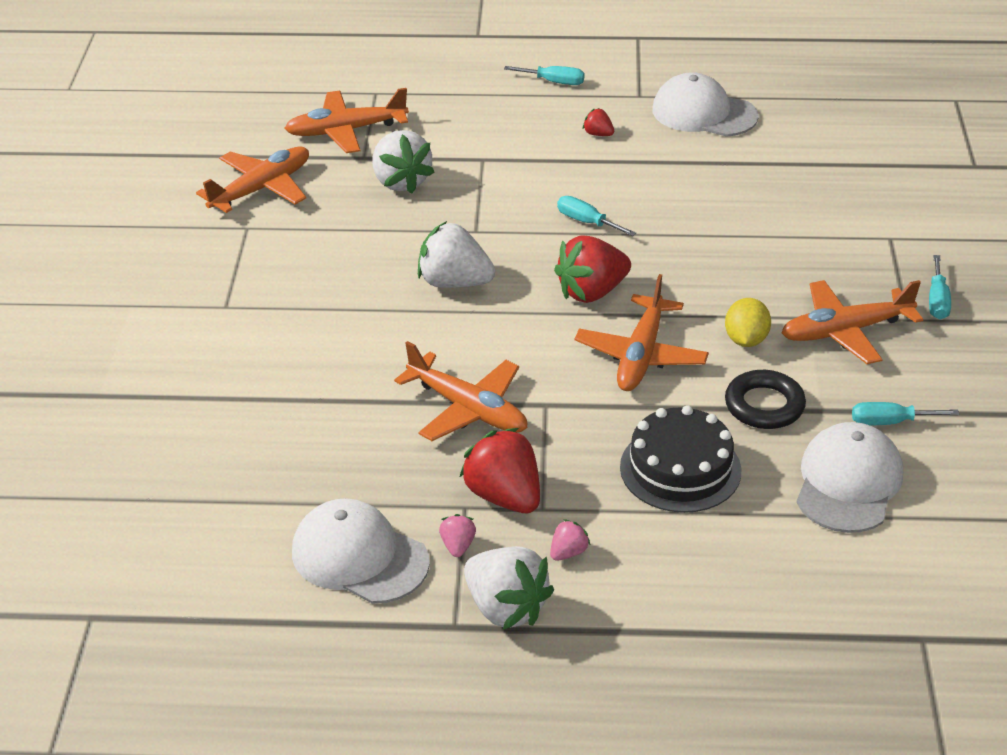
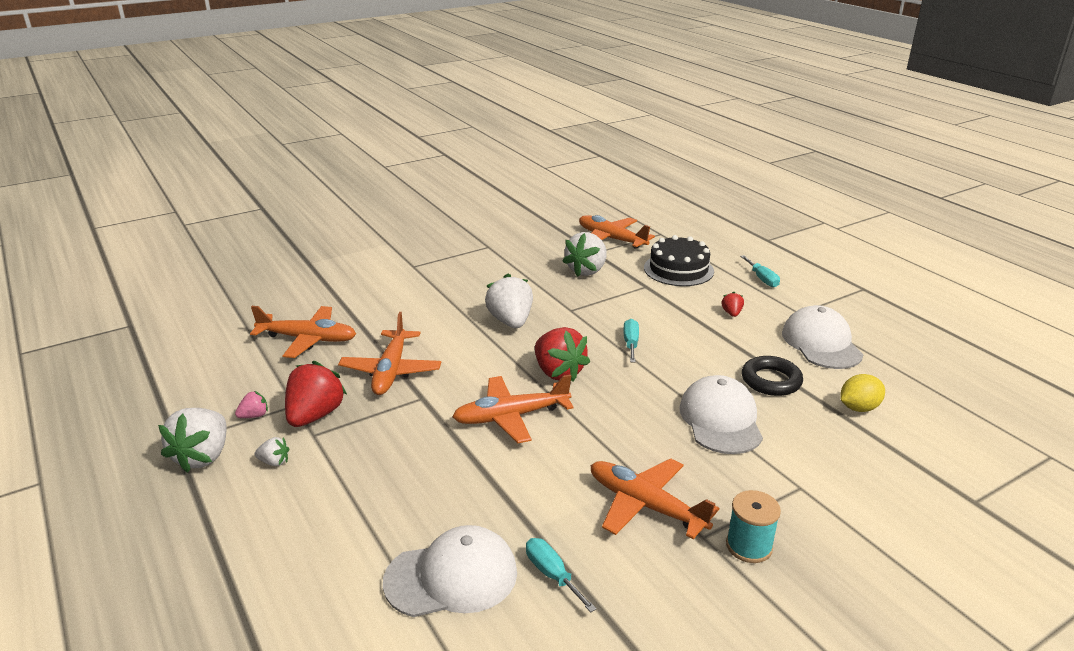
camera: 55 degrees right, 10 degrees down
(261, 189) = (526, 237): orange plane -> orange plane (307, 339)
(359, 557) = (223, 385): white cap -> white cap (720, 420)
(568, 552) = (274, 462): pink strawberry -> white strawberry
(592, 292) = (558, 372): red strawberry -> red strawberry turned 150 degrees counterclockwise
(680, 469) = (400, 480): black cake -> black cake (678, 269)
(746, 340) = (579, 457): yellow lemon -> yellow lemon (858, 408)
(764, 405) = (509, 495): black ring -> black ring (771, 381)
(937, 301) = (749, 546): turquoise screwdriver -> turquoise spool

